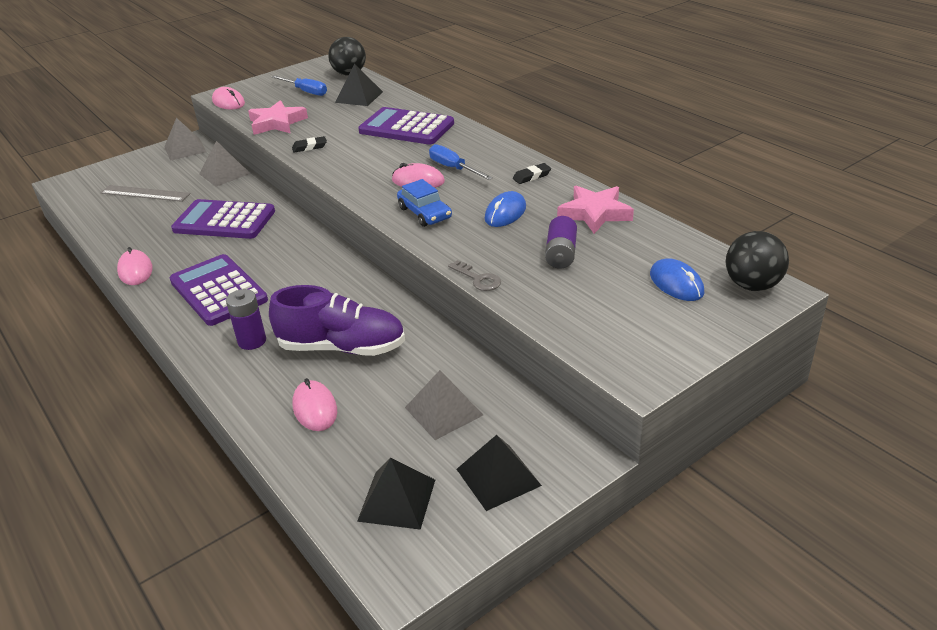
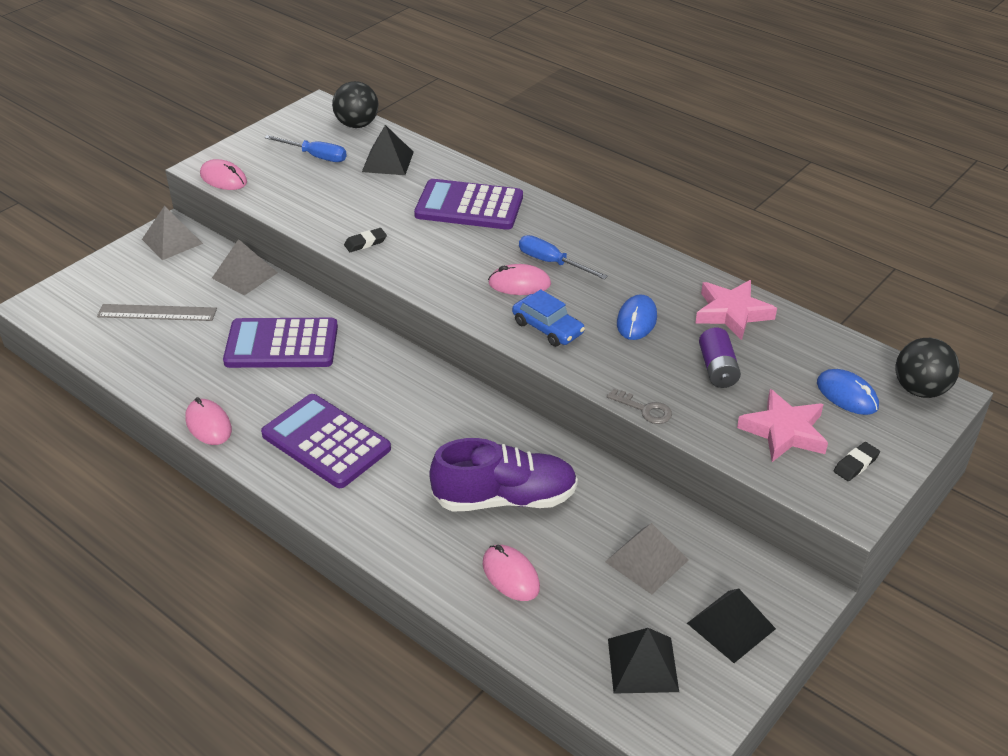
camera: 15 degrees left, 5 degrees up
(252, 341) = (399, 502): purple battery -> none
(277, 123) = (305, 208): pink star -> pink star (784, 431)
(531, 176) = (644, 268): black eraser -> black eraser (855, 464)

